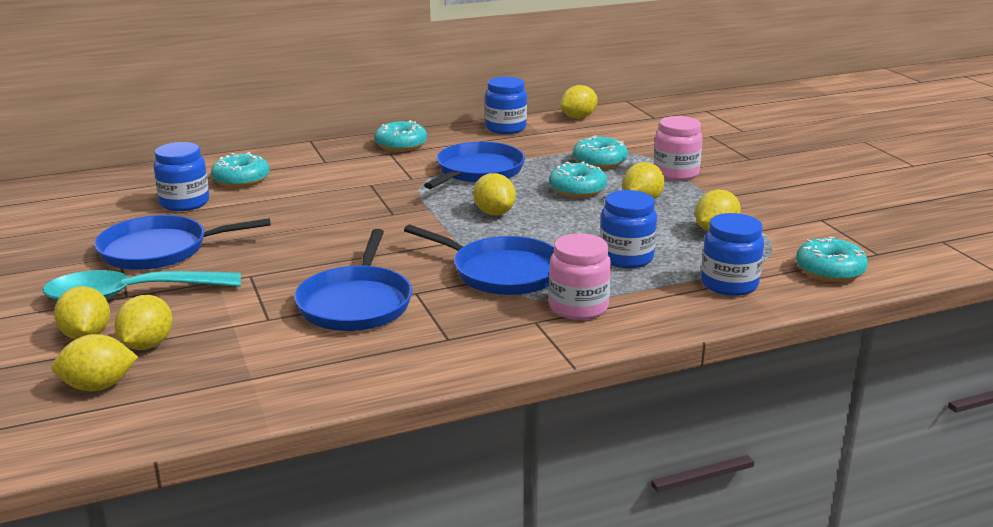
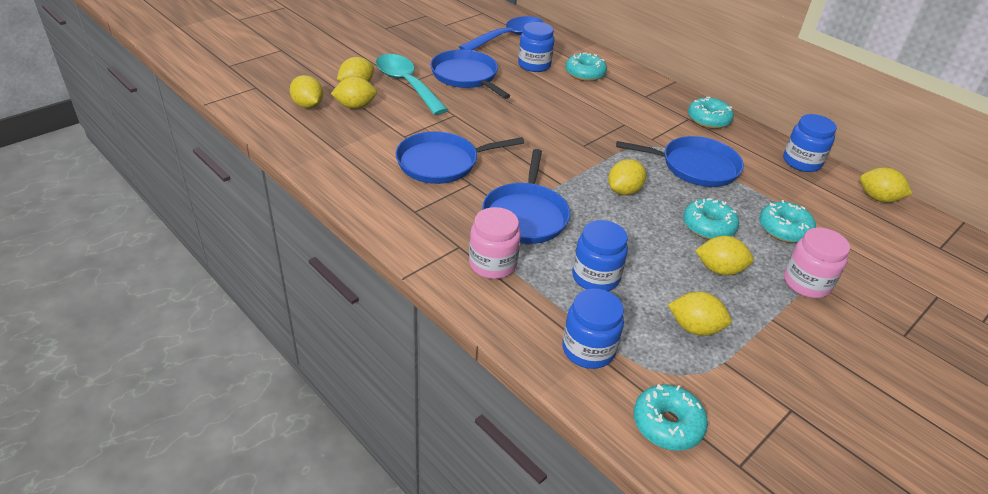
camera: 65 degrees right, 15 degrees up
(90, 204) = (508, 37): none -> blue spoon

